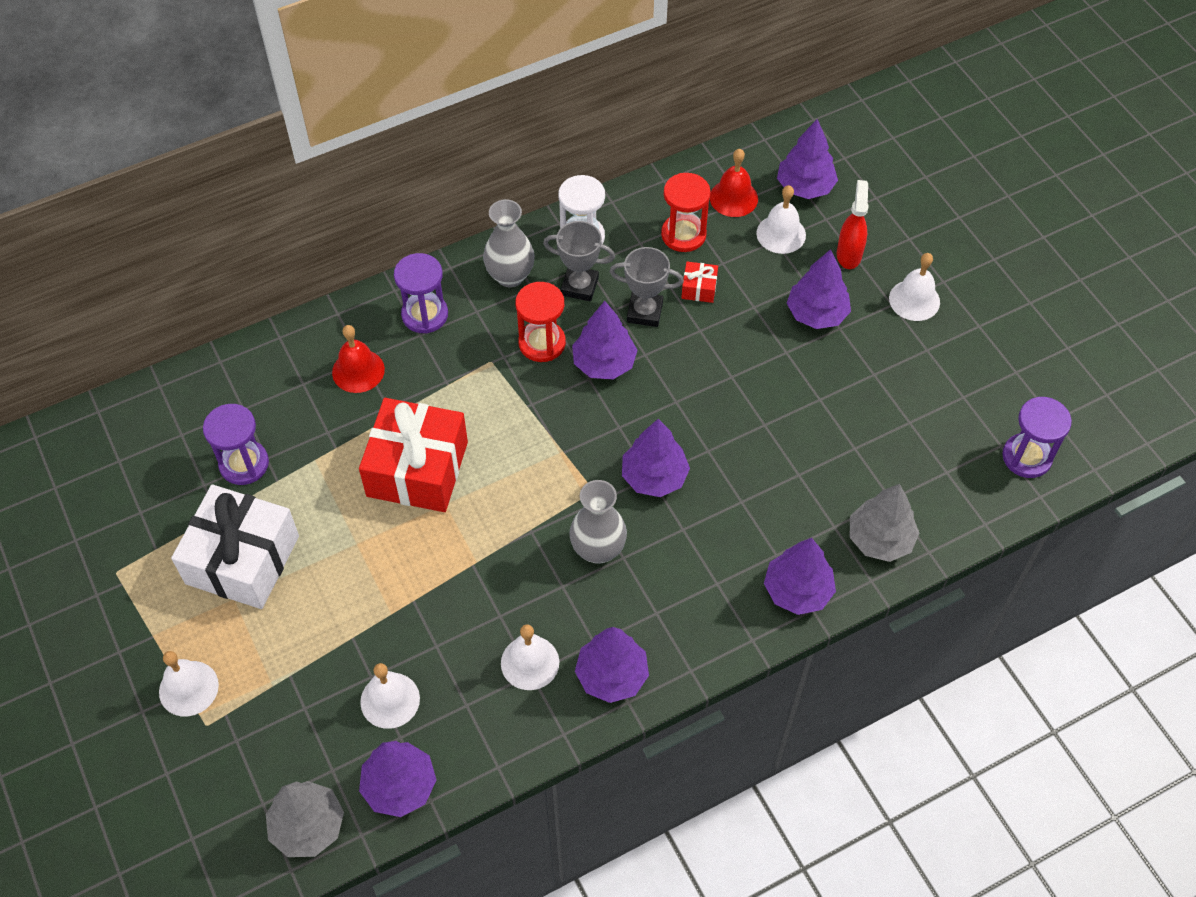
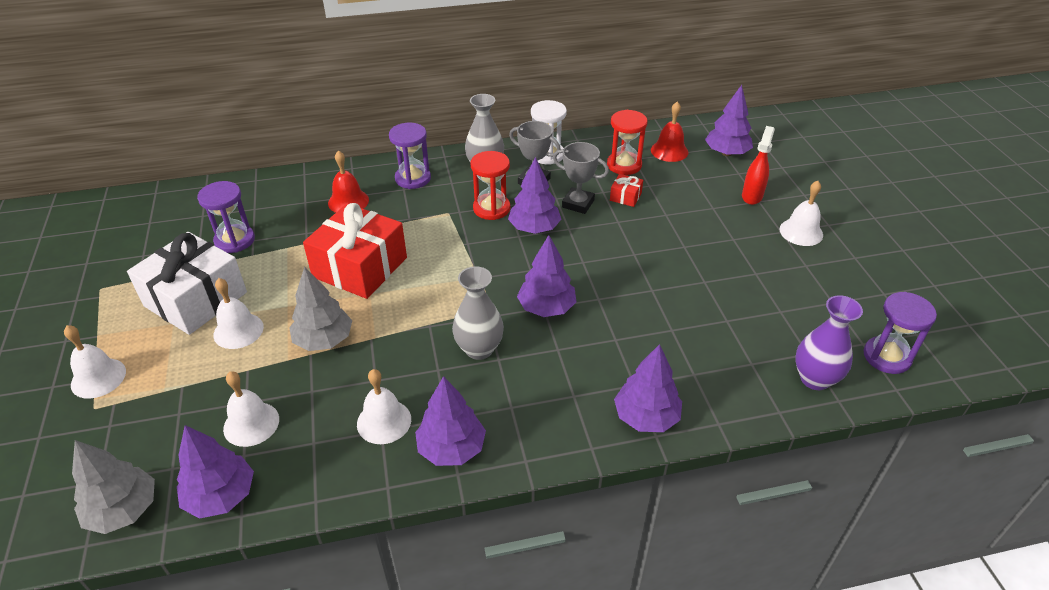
camera: 15 degrees right, 15 degrees down
(781, 234) = (700, 176): white bell -> white bell (238, 330)
(816, 314) = (716, 227): purple tree -> none
(880, 539) = (734, 392): grey tree -> grey tree (324, 340)
(958, 503) = (815, 379): none -> purple vase

